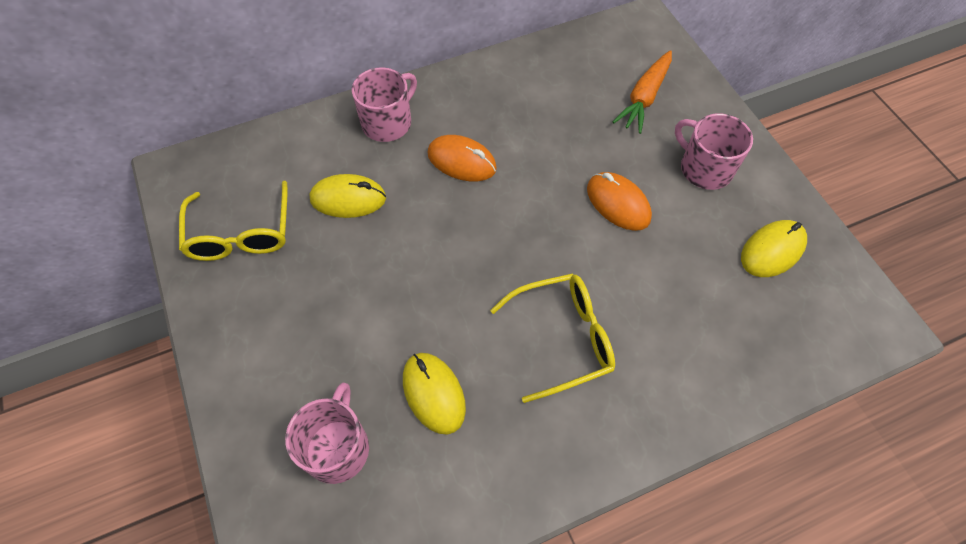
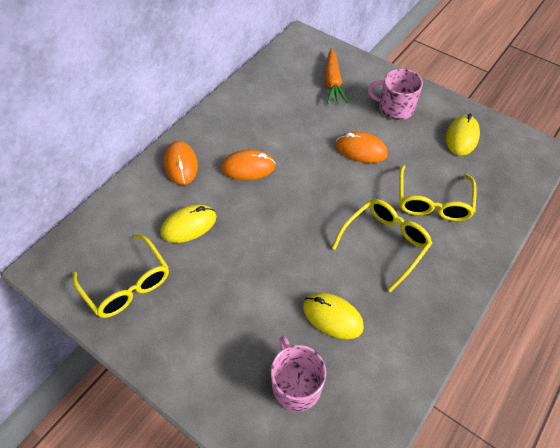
camera: 30 degrees left, 5 degrees down
(388, 122) = (181, 165): pink mug -> orange mouse
(665, 317) = (432, 201): none -> yellow glasses

